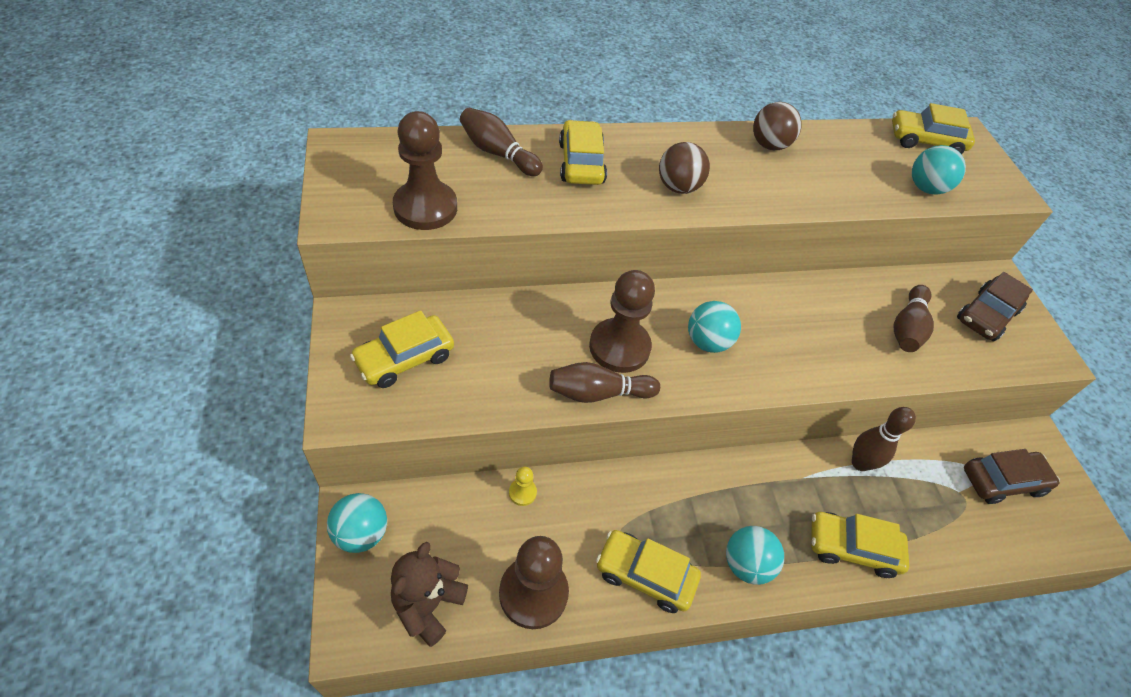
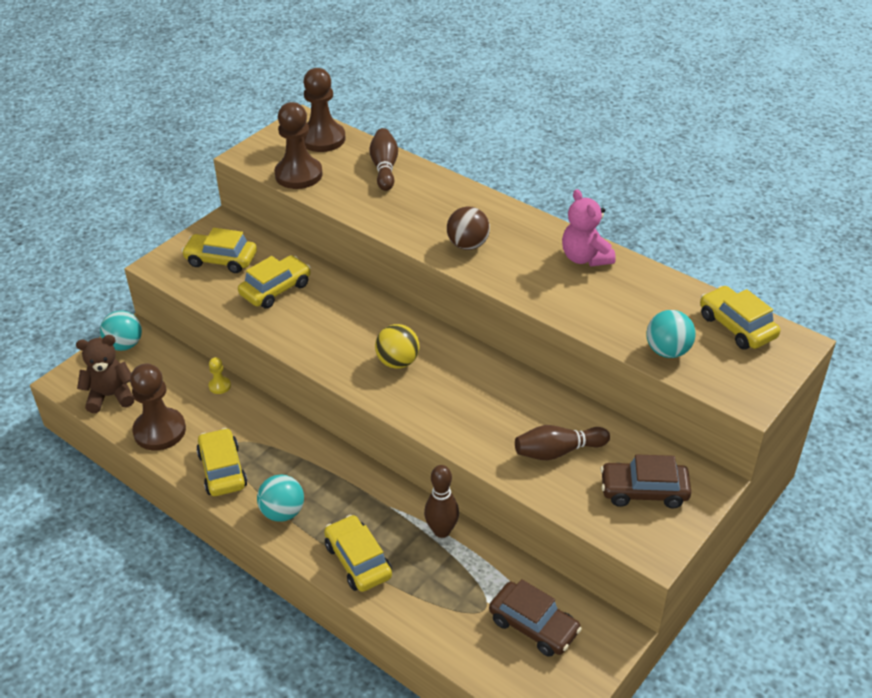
camera: 55 degrees right, 10 degrees down
(581, 163) = (427, 199): yellow car -> yellow car (276, 289)
(598, 393) = (291, 341): brown bowling pin -> none
(619, 347) = (340, 329): brown pawn -> brown pawn (322, 139)
(707, 342) = (398, 362): turquoise ball -> yellow ball
(769, 145) = (585, 258): brown ball -> pink teddy bear

